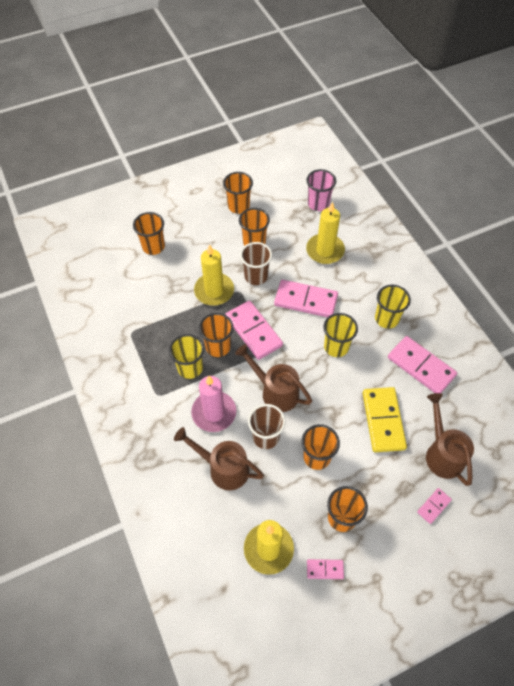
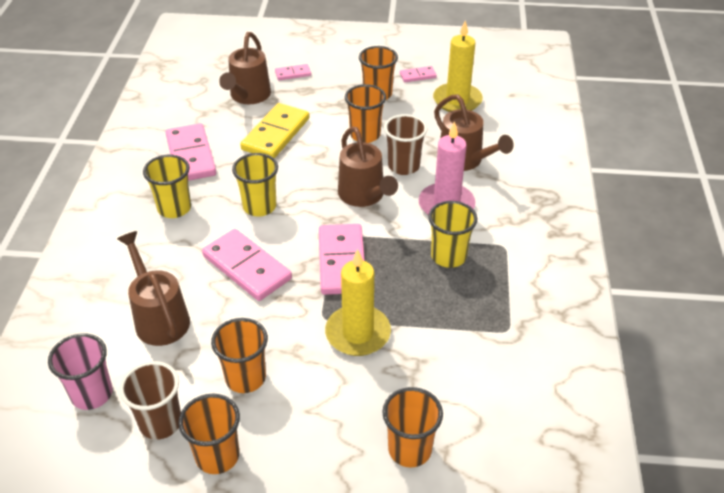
camera: 150 degrees left, 15 degrees down
(218, 347) = (399, 264): orange cup -> none
(256, 276) = (284, 326): brown cup -> brown cup (160, 423)
(325, 250) = (159, 317): yellow candle -> brown watering can
(325, 569) = (417, 76): pink domino -> pink domino turned 45 degrees counterclockwise

